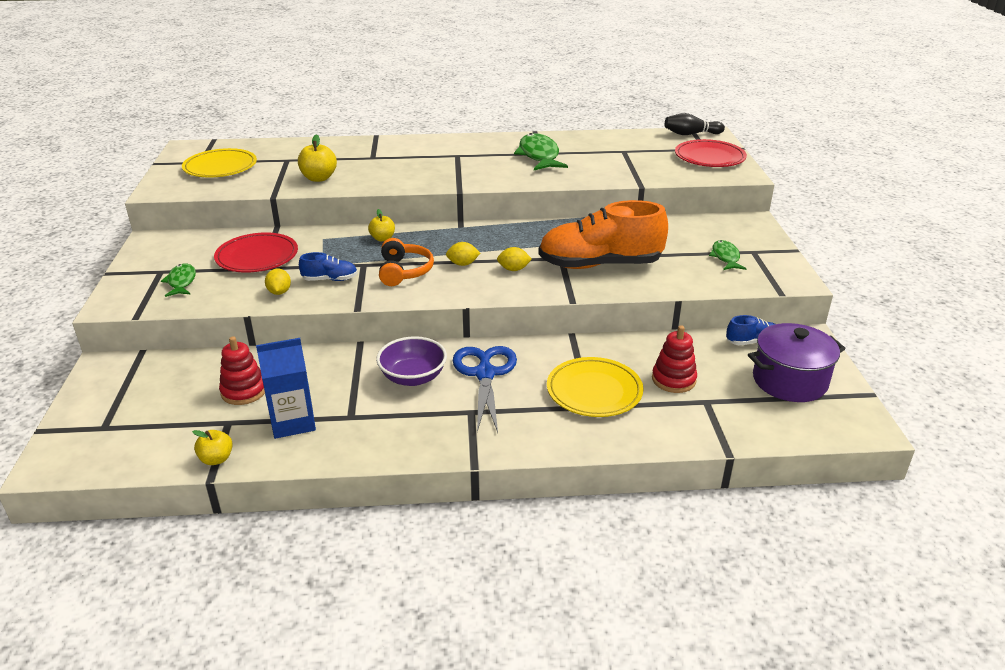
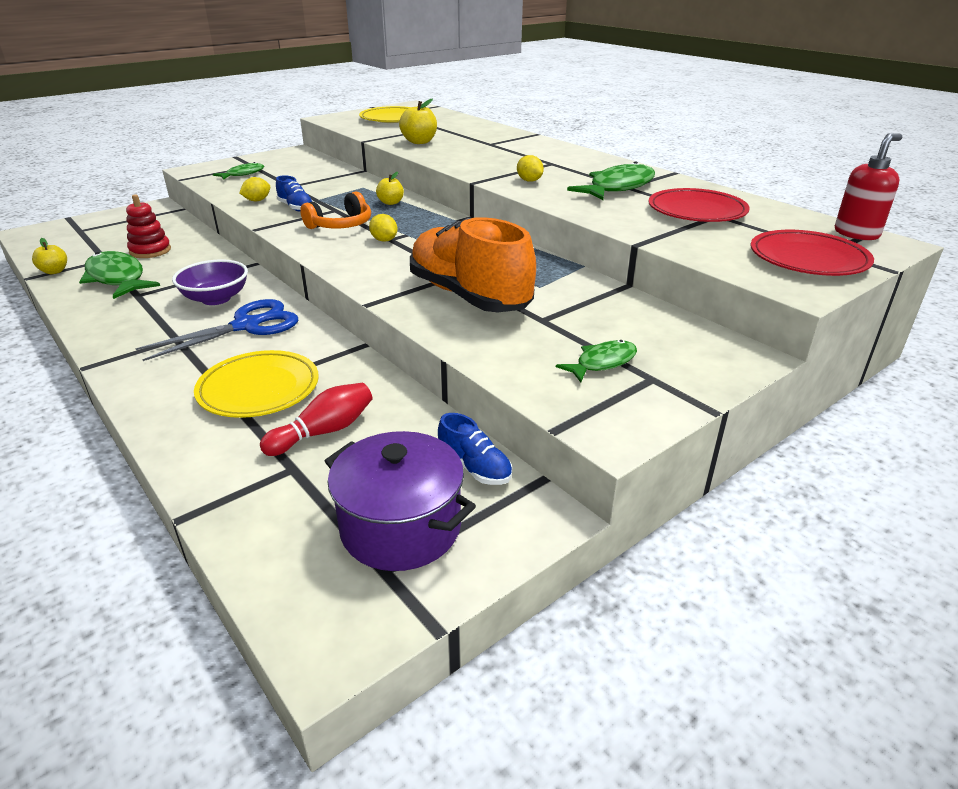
camera: 55 degrees right, 0 degrees up
(257, 257) = (305, 180): red plate -> red plate (696, 211)
(293, 422) = (117, 278): blue carton -> green fish
(513, 269) = (402, 262): yellow lemon -> yellow lemon (529, 181)
(673, 380) = (324, 432): red stacking toy -> red bowling pin
(691, 134) = (856, 234): black bowling pin -> red soap dispenser

